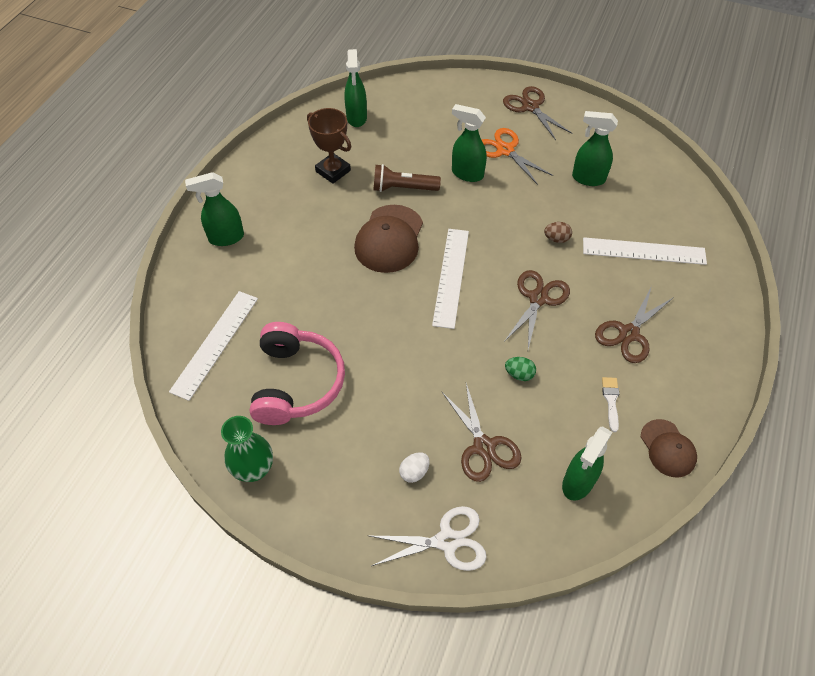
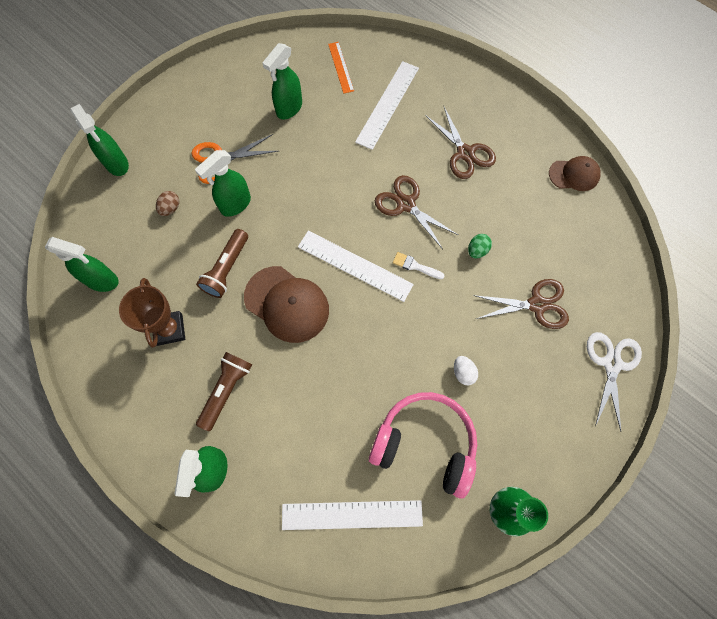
camera: 70 degrees left, 15 degrees up
(215, 344) = (352, 514): white ruler -> white ruler turned 45 degrees counterclockwise
(294, 223) = (226, 390): none -> brown flashlight
(333, 171) = (169, 329): brown trophy -> brown trophy turned 75 degrees counterclockwise
(414, 472) = (545, 368): white egg -> white egg (463, 373)
(530, 107) = (174, 115): brown scissors -> none
(556, 239) = (347, 163): brown egg -> brown egg (170, 208)
(577, 483) = (586, 249): green spray bottle -> green spray bottle (117, 164)
(611, 400) = (522, 194): white brush -> white brush (415, 266)
(661, 202) = (341, 67): none -> orange ruler

